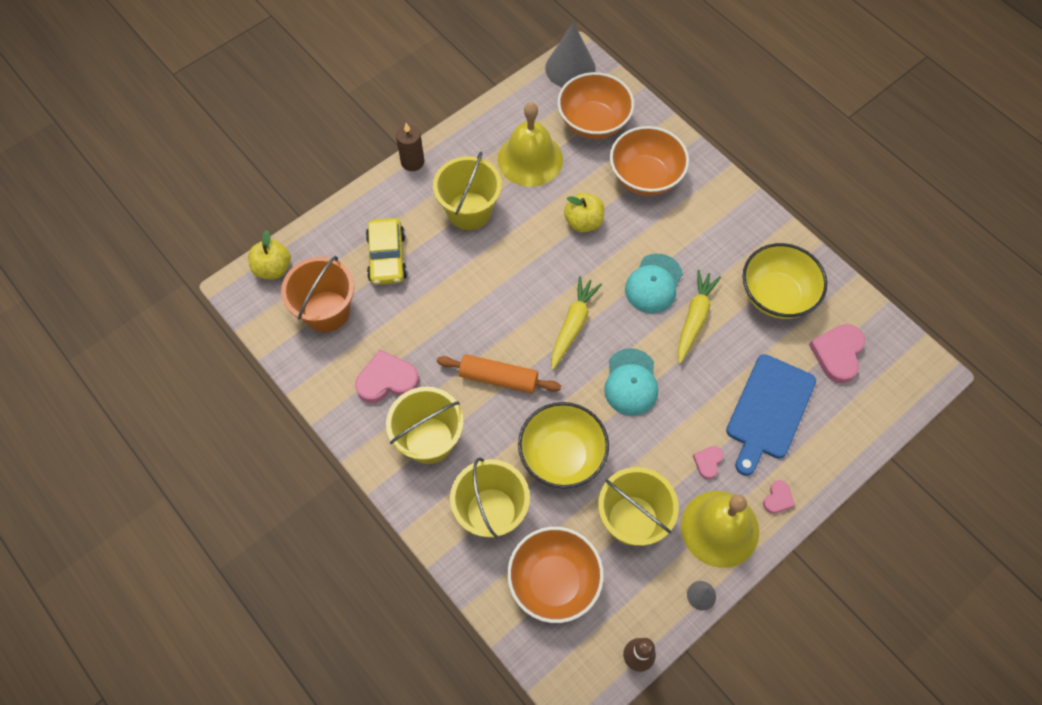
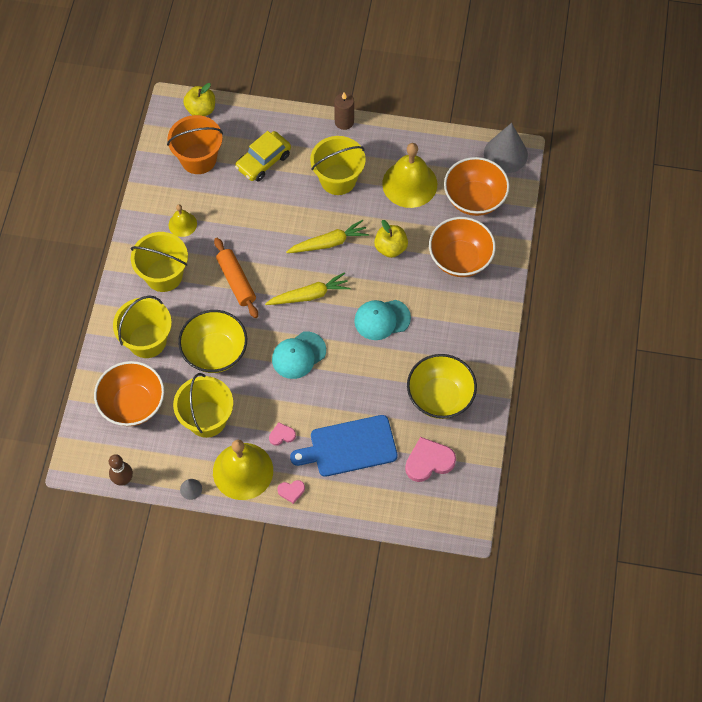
camera: 50 degrees right, 0 degrees up
(386, 380) = (182, 224): pink heart -> yellow bell
(694, 318) = (377, 360): yellow carrot -> yellow carrot (329, 243)

